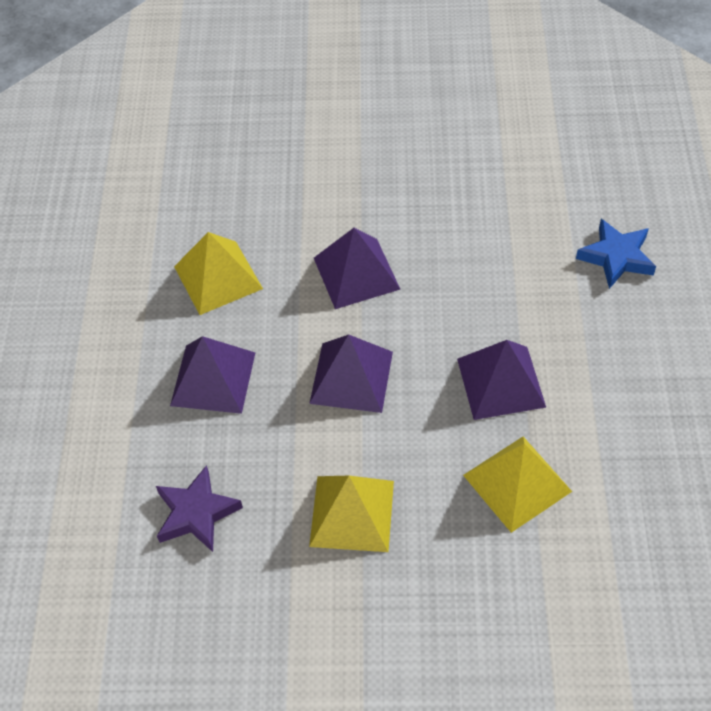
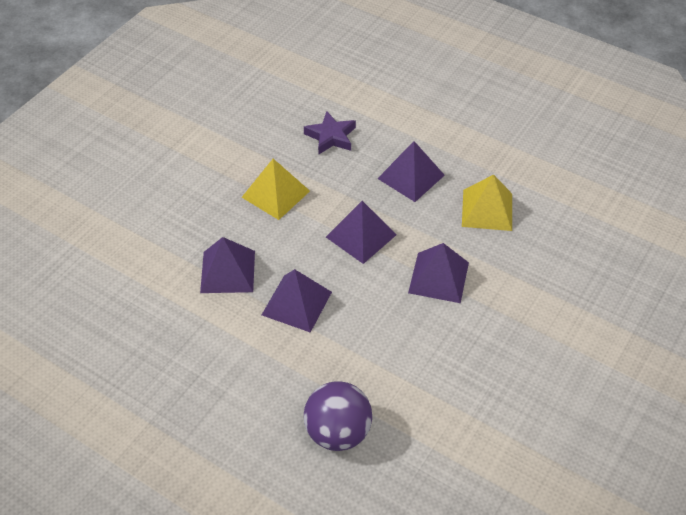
camera: 120 degrees right, 5 degrees down
(517, 483) = (227, 271): yellow pyramid -> purple pyramid
(616, 257) = (338, 432): blue star -> purple ball

